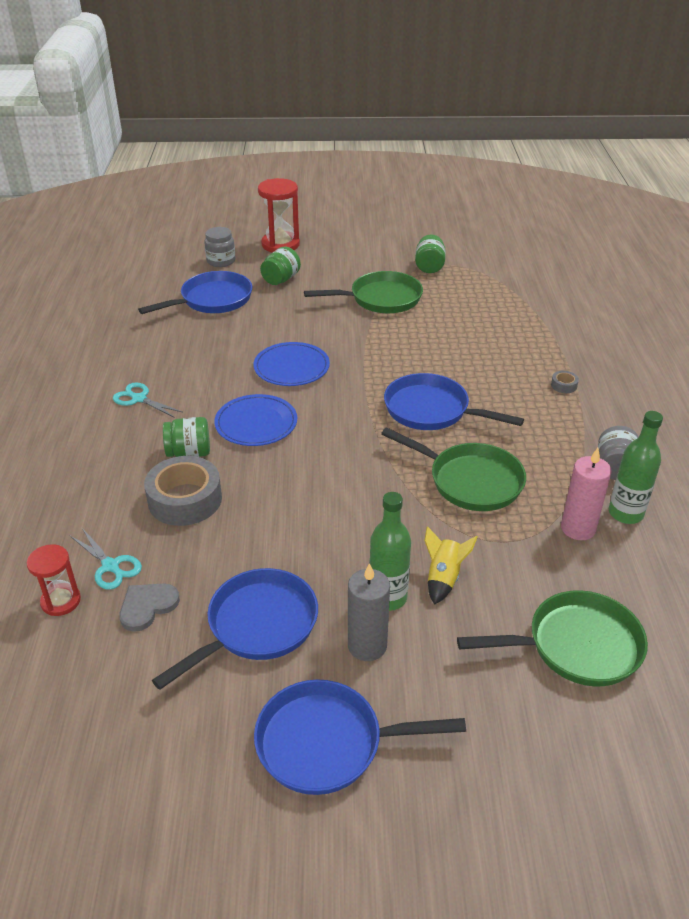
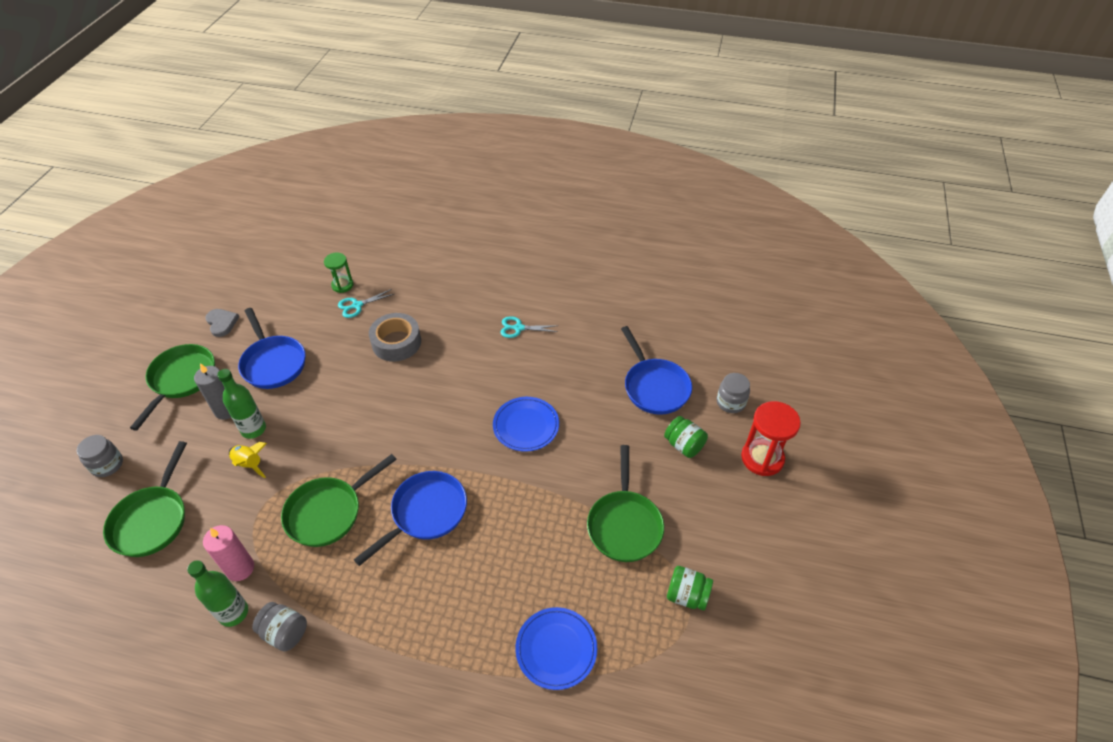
camera: 105 degrees right, 10 degrees up
(61, 601) = (342, 285): red hourglass -> green hourglass
(139, 399) = (518, 328): turquoise scissors -> turquoise scissors turned 135 degrees counterclockwise
(147, 606) = (317, 318): grey heart -> grey heart (221, 323)
(189, 453) = (443, 349): green jar -> none
(256, 424) = (459, 391): blue plate -> blue plate (556, 649)
(327, 743) = (181, 379): blue pan -> green pan
(530, 758) = (107, 465): none -> grey jar
(564, 385) = (414, 644): grey tape -> none

